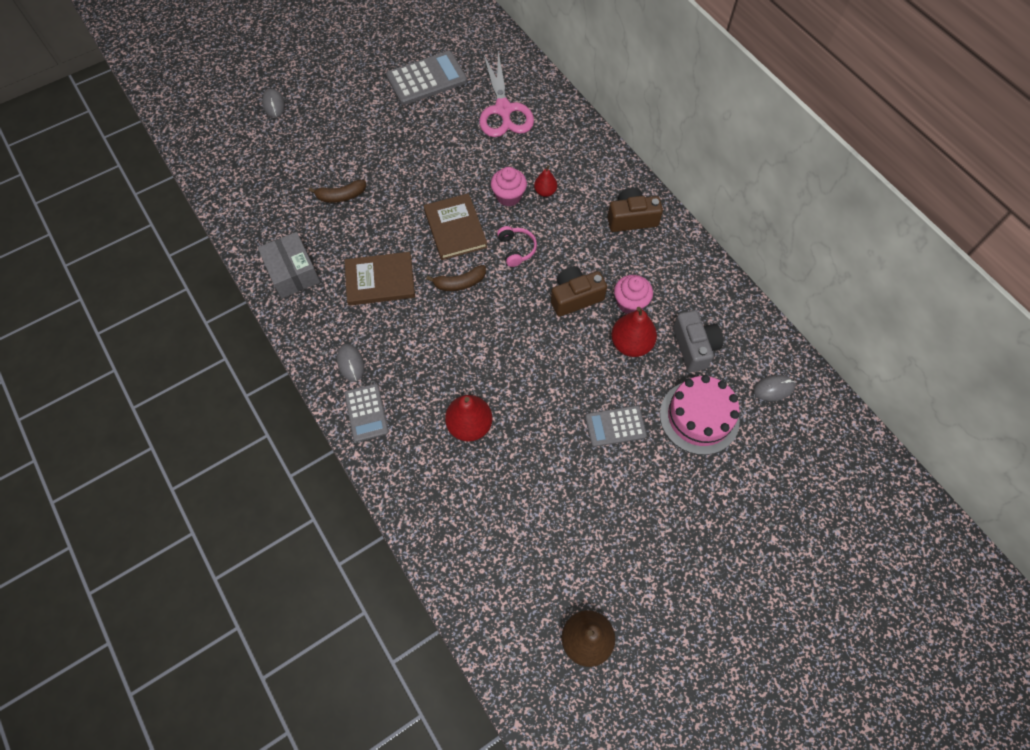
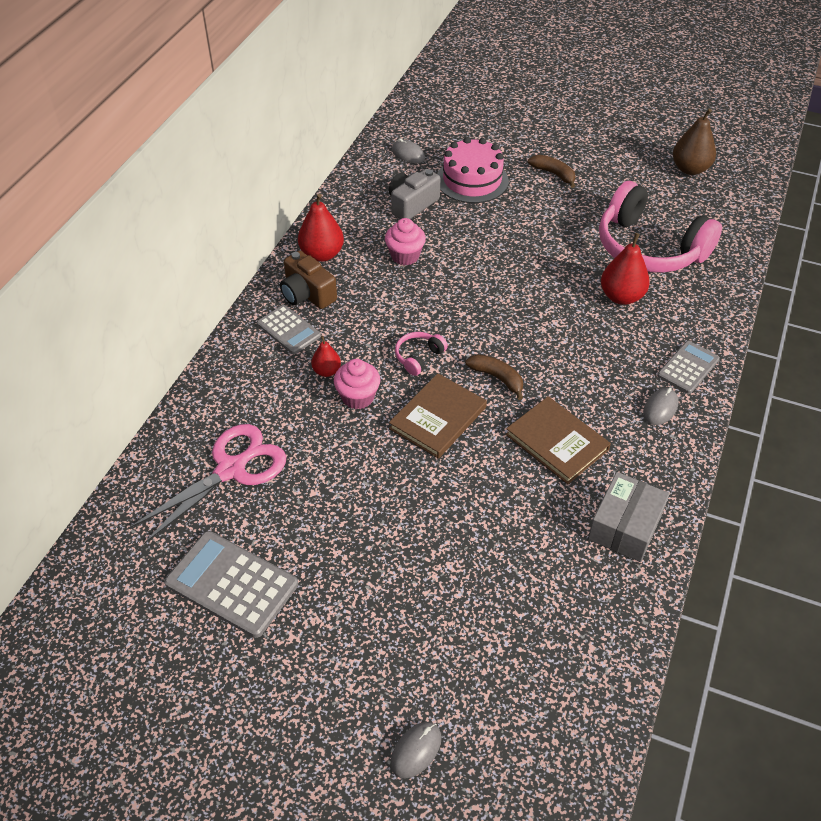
camera: 125 degrees left, 15 degrees down
(341, 196) = (490, 551): brown banana -> brown banana (554, 174)
(506, 496) = (649, 248): none -> pink headphones
(575, 297) = (433, 292): brown camera -> none
(615, 426) = (528, 217): grey calculator -> grey calculator (288, 330)
(631, 344) = (445, 239): red pear -> red pear (322, 254)

